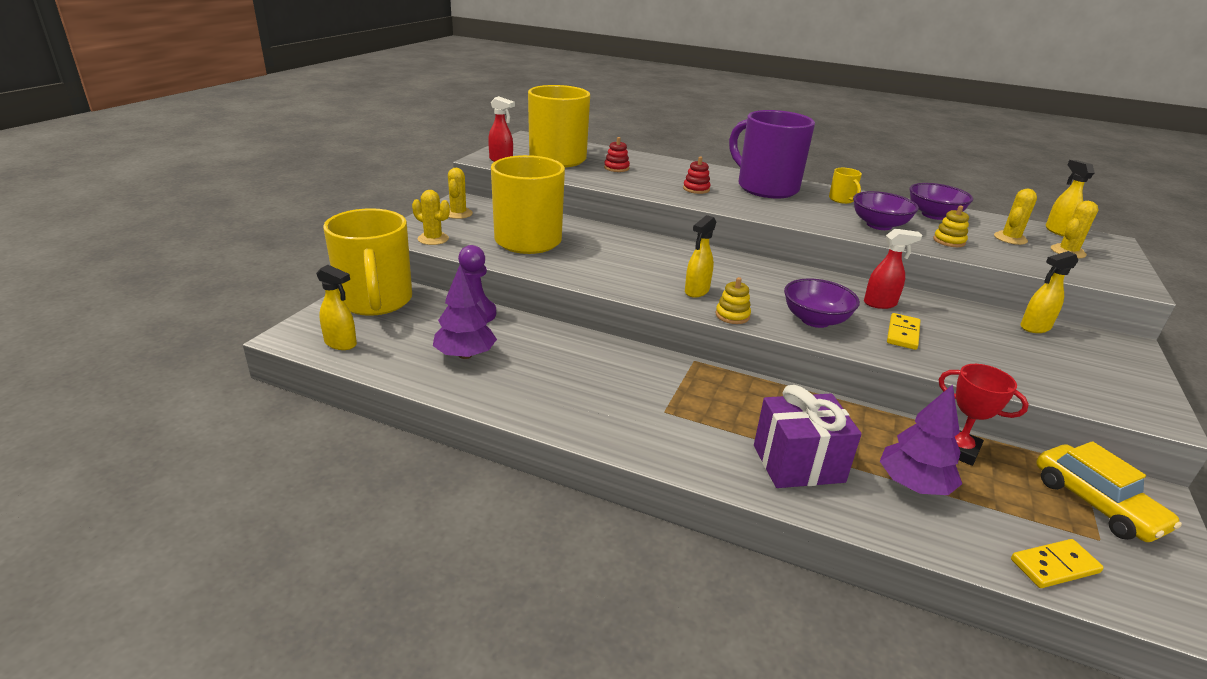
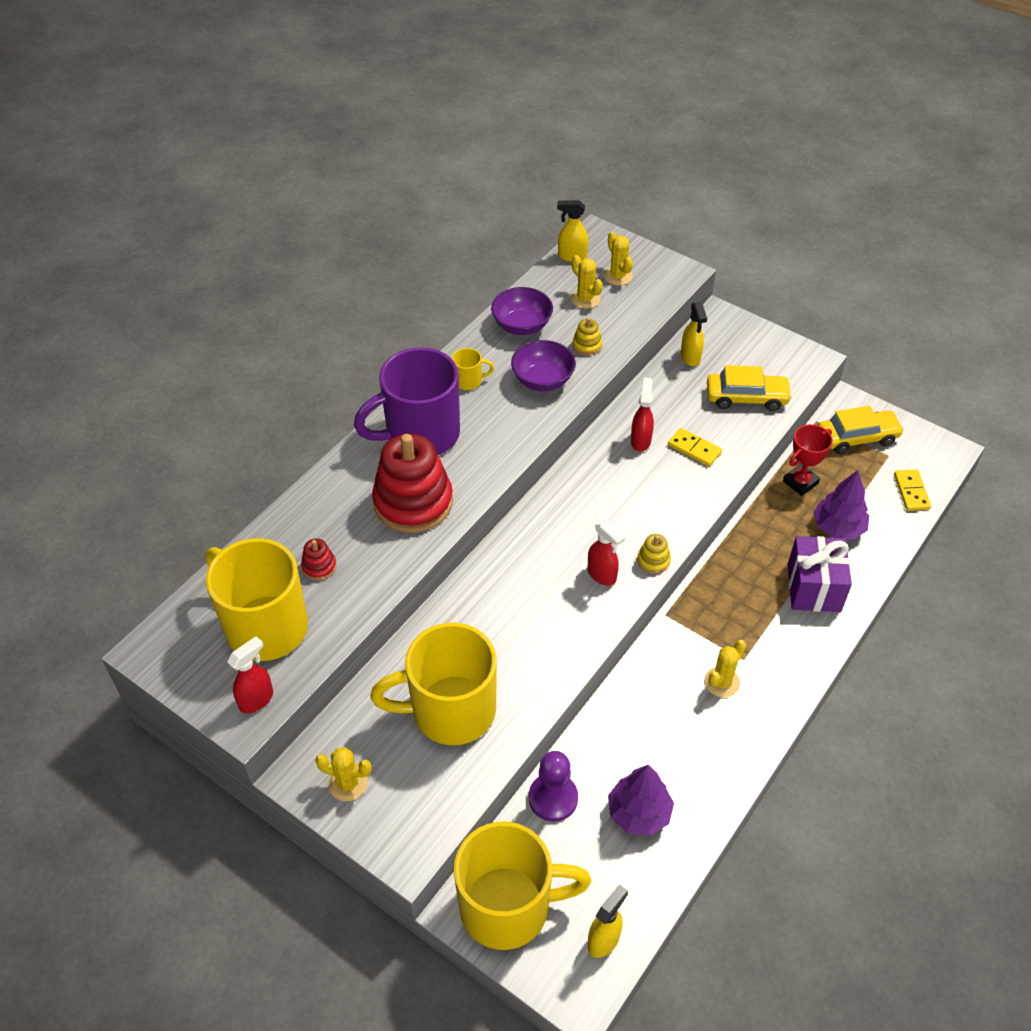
camera: 75 degrees left, 20 degrees up
(433, 239) = (430, 817): yellow cactus -> yellow cactus (722, 682)
(696, 189) = (413, 502): red stacking toy -> red stacking toy, size x2.41
(696, 291) = (602, 575): yellow spray bottle -> red spray bottle
(815, 320) = (666, 500): purple bowl -> none
(1020, 365) = (746, 398): none -> yellow car

